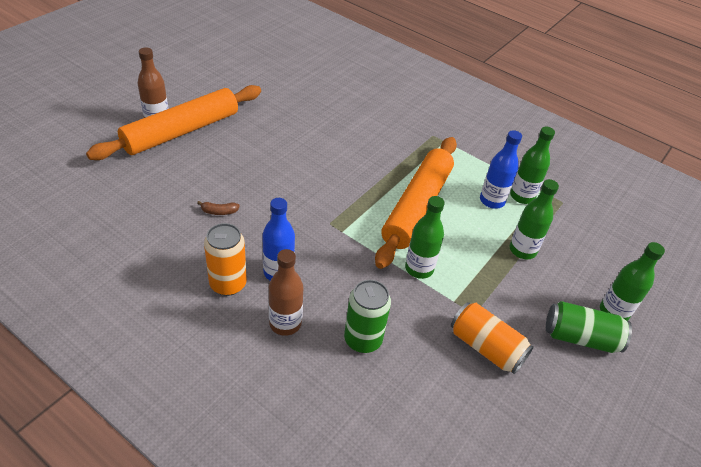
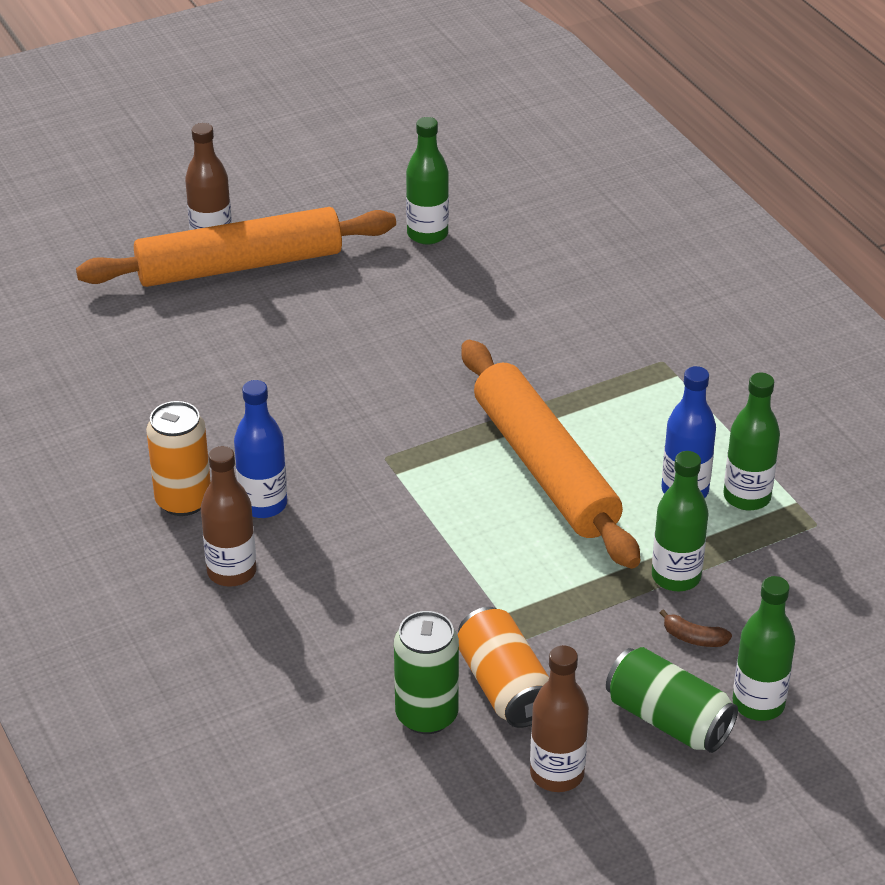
camera: 30 degrees right, 5 degrees down
(219, 212) = (227, 399): brown banana -> brown banana (693, 638)
(363, 339) = (327, 623): green can -> green can (426, 715)
(417, 206) = (544, 467): orange rolling pin -> orange rolling pin turned 75 degrees counterclockwise
(419, 268) = (480, 556): green bottle -> green bottle (427, 234)
(552, 395) = (557, 774): none -> brown bottle

